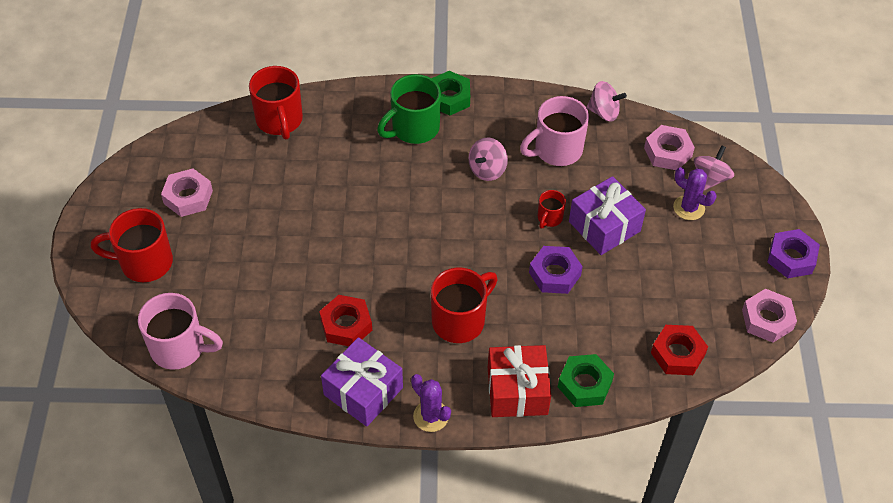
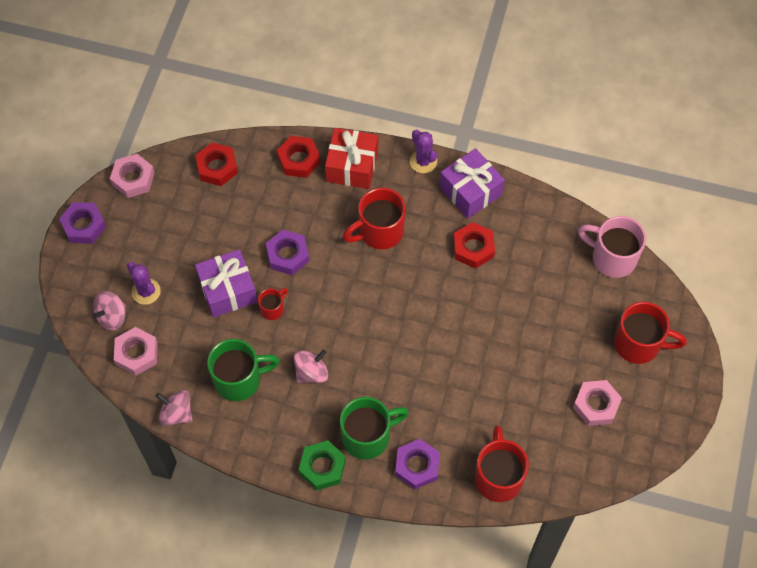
camera: 165 degrees left, 10 degrees up
(360, 115) = (417, 466): none -> purple nut
(556, 150) = (239, 379): pink mug -> green mug
(584, 384) = (299, 160): green nut -> red nut

